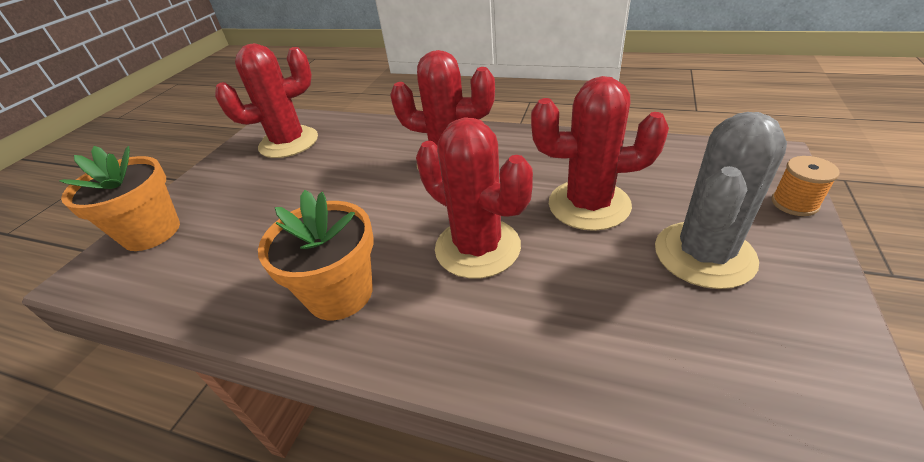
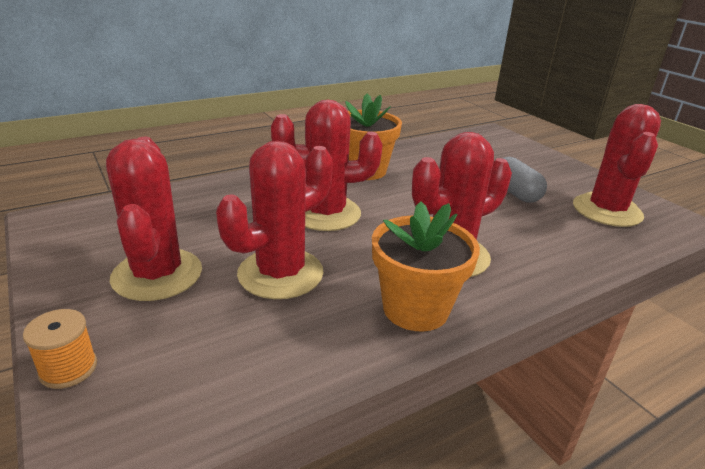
camera: 125 degrees right, 10 degrees down
(151, 232) = (515, 148): orange flower pot -> orange flower pot (415, 309)
(295, 184) = (515, 193): none -> grey capsule
(704, 254) = (157, 275): grey cactus -> red cactus

